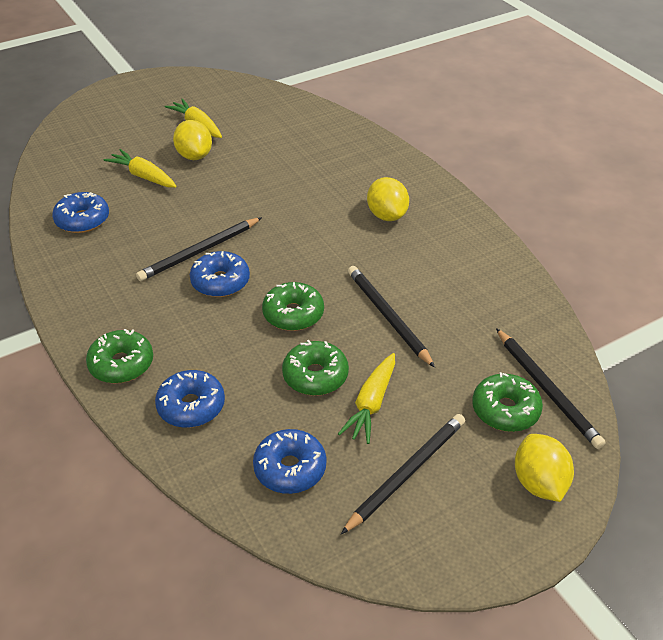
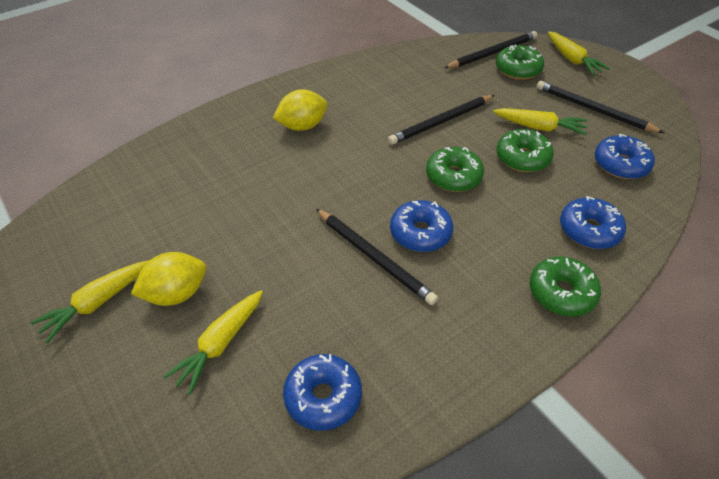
camera: 95 degrees left, 5 degrees up
(539, 483) = (572, 59): yellow lemon -> yellow carrot

